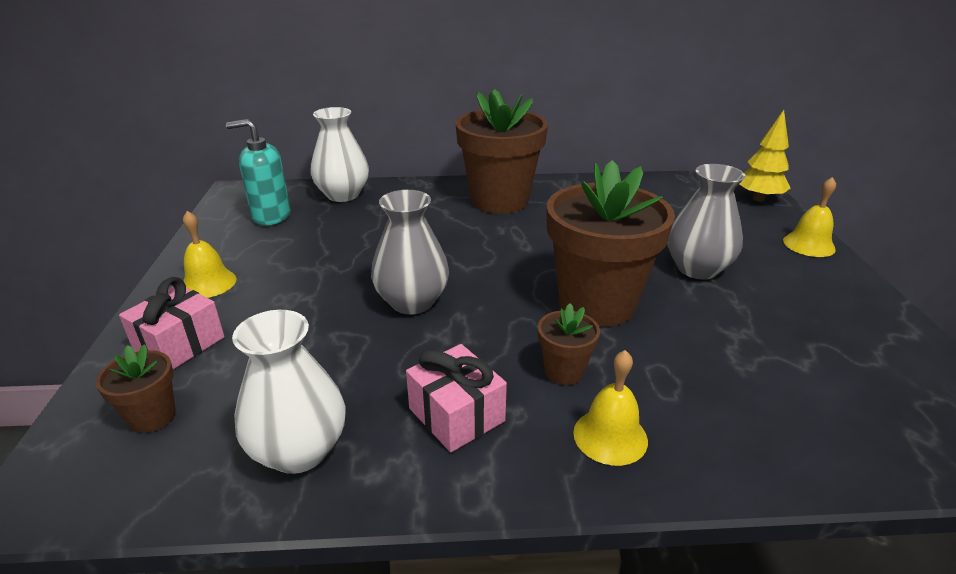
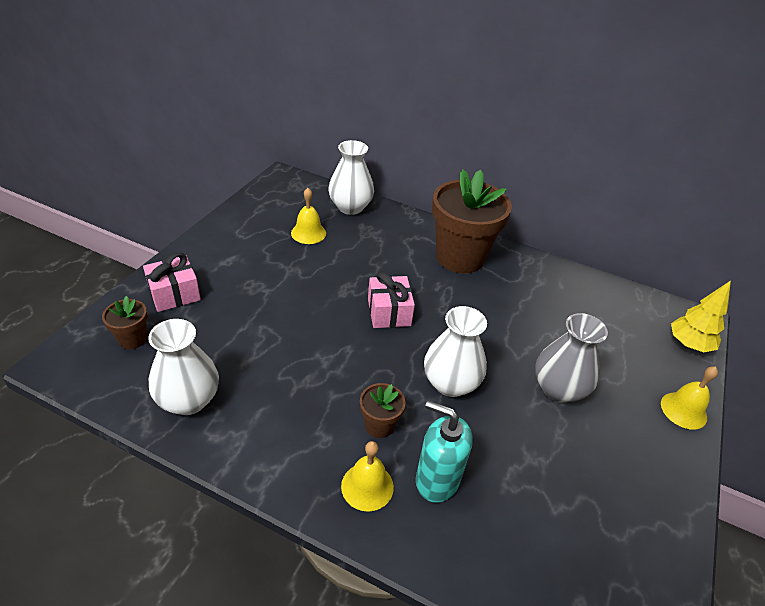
camera: 25 degrees right, 10 degrees up
(208, 283) = (217, 253): yellow bell -> yellow bell (308, 233)
(271, 216) = (290, 209): turquoise soap dispenser -> turquoise soap dispenser (437, 480)
(412, 302) = (327, 323): grey vase -> none
(456, 415) = (288, 422): pink gift -> pink gift (389, 312)
(597, 303) = (450, 383): brown flower pot -> white vase

